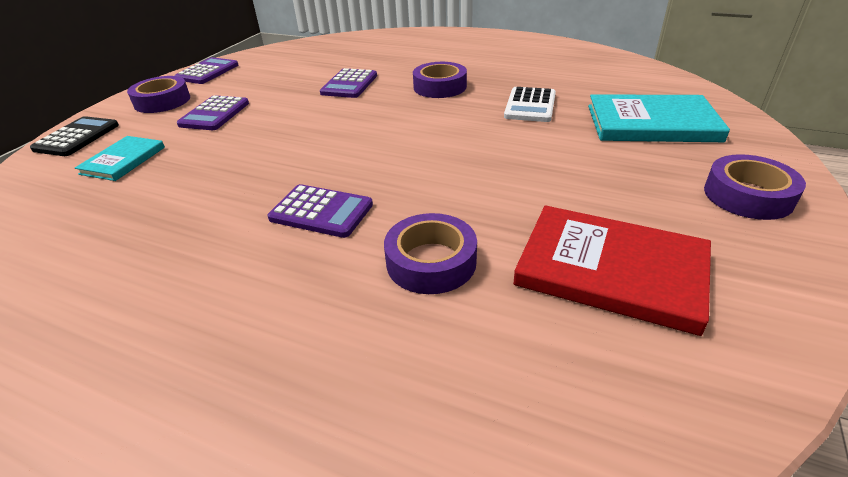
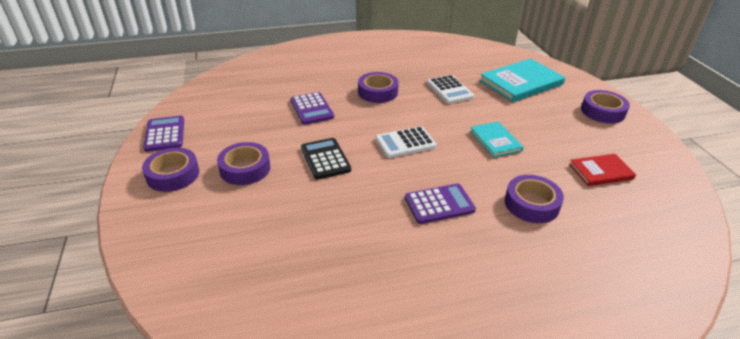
camera: 40 degrees left, 0 degrees up
(77, 137) = (151, 235): black calculator -> black calculator (325, 159)
(123, 160) = (238, 234): turquoise book -> turquoise book (495, 141)
(214, 114) = (245, 169): purple calculator -> purple tape
(388, 140) = (405, 143): none -> white calculator
(610, 270) = (601, 171): red book -> red book, size x0.58

